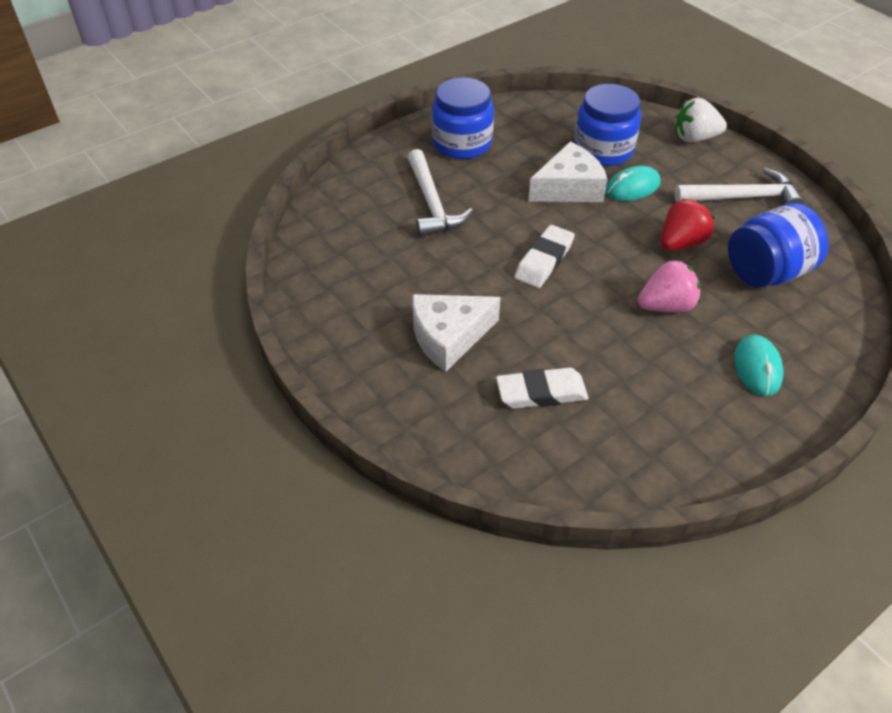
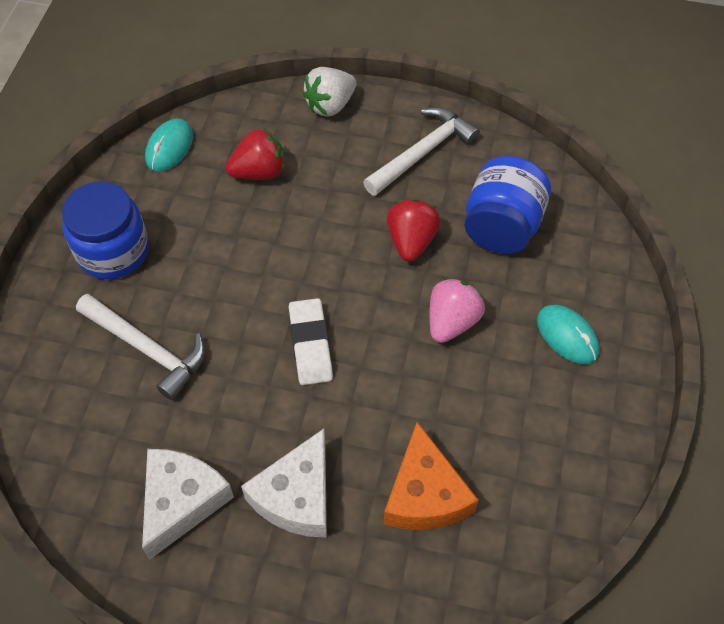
camera: 40 degrees left, 10 degrees up
(541, 393) = (425, 494): white eraser -> orange cheese
(569, 188) = (264, 240): white cheese -> white cheese (181, 501)
(603, 150) = (259, 172): blue jar -> red strawberry
(632, 187) = (321, 202): turquoise mouse -> turquoise mouse (169, 147)

